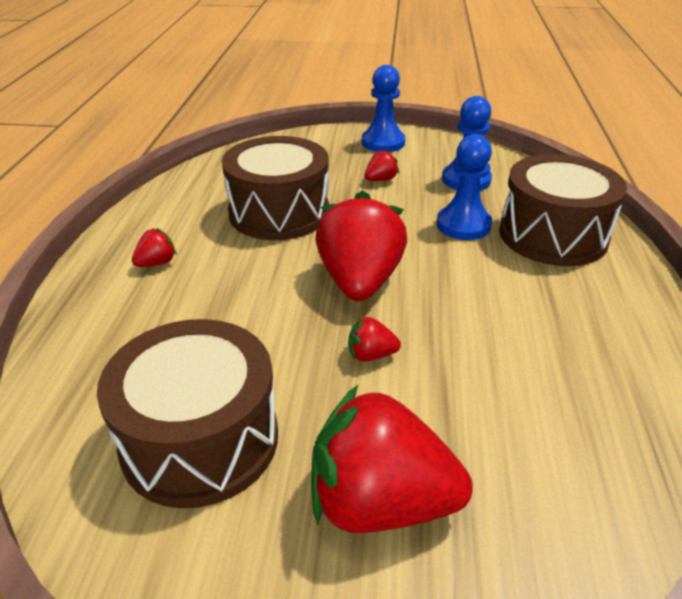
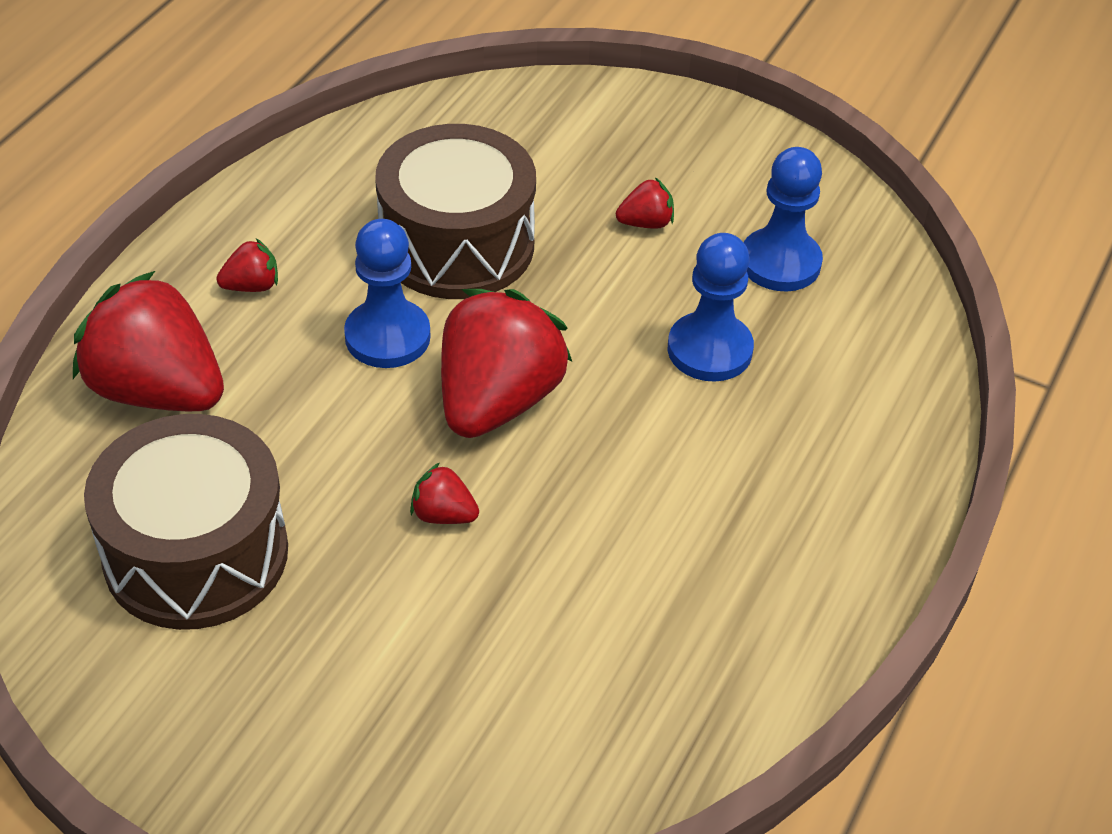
camera: 20 degrees right, 10 degrees up
(380, 503) = (344, 690): red strawberry -> red strawberry (157, 390)
(383, 142) = (702, 142): blue pawn -> blue pawn (387, 337)
(553, 235) = (829, 410): brown drum -> none

